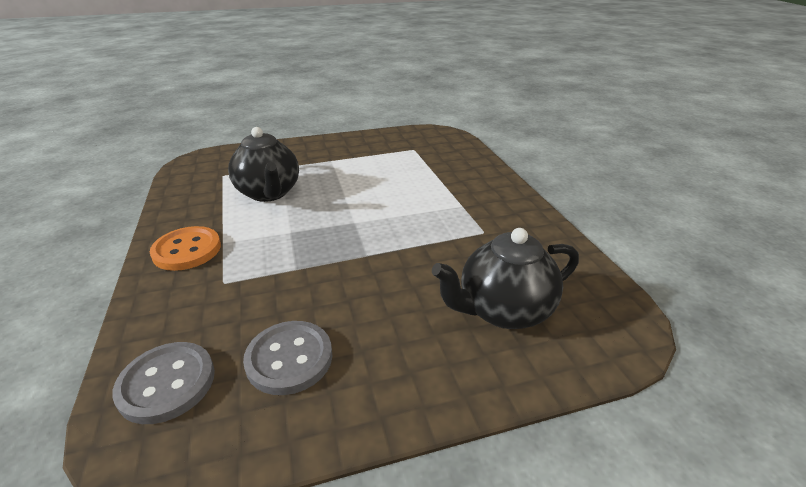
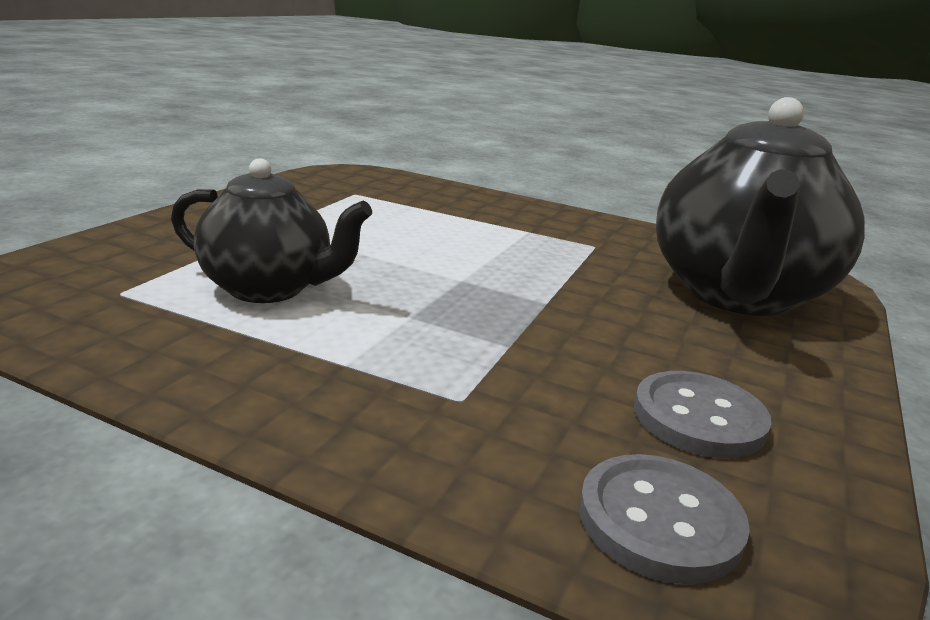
camera: 50 degrees left, 10 degrees down
(187, 250) = (312, 396): orange button -> none
(503, 310) = (736, 295): black teapot -> black teapot, size x1.64

